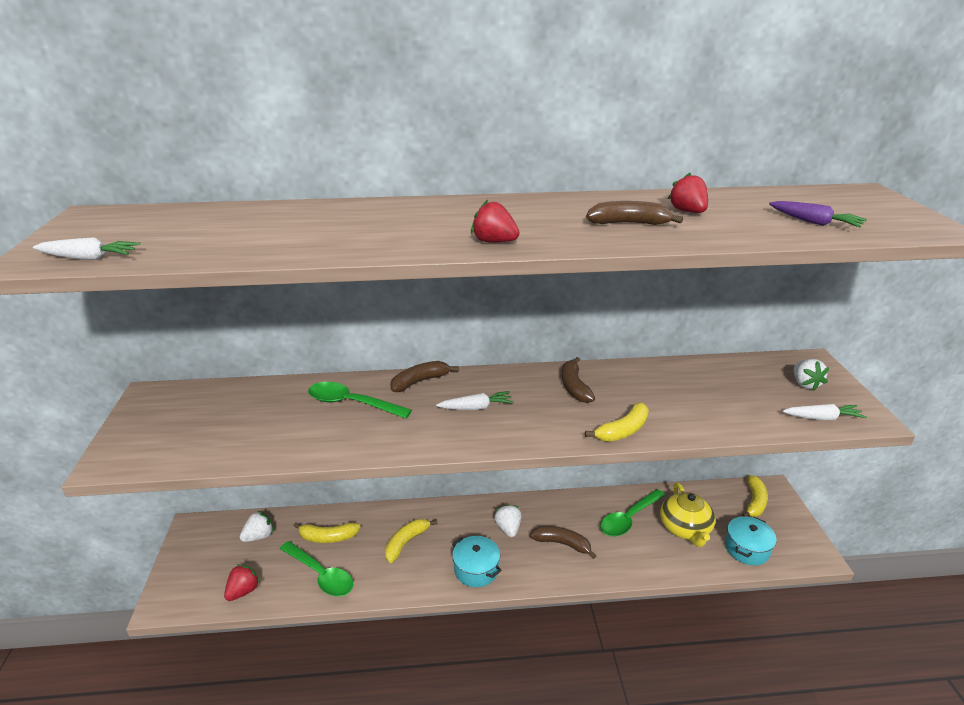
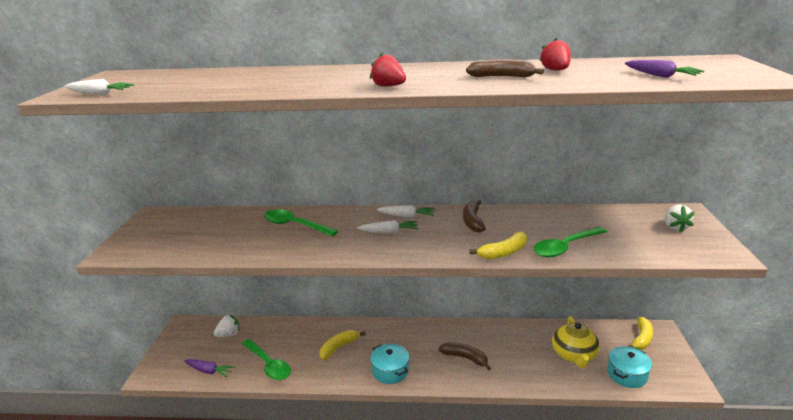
camera: 10 degrees right, 5 degrees down
(243, 591) = (209, 371): red strawberry -> purple carrot
(328, 537) = (280, 339): yellow banana -> none
(420, 381) = (351, 213): brown banana -> none
(508, 528) = (423, 343): white strawberry -> none
(628, 519) = (526, 344): green spoon -> green spoon (565, 247)
(822, 418) = (683, 252): white carrot -> white carrot (406, 216)

